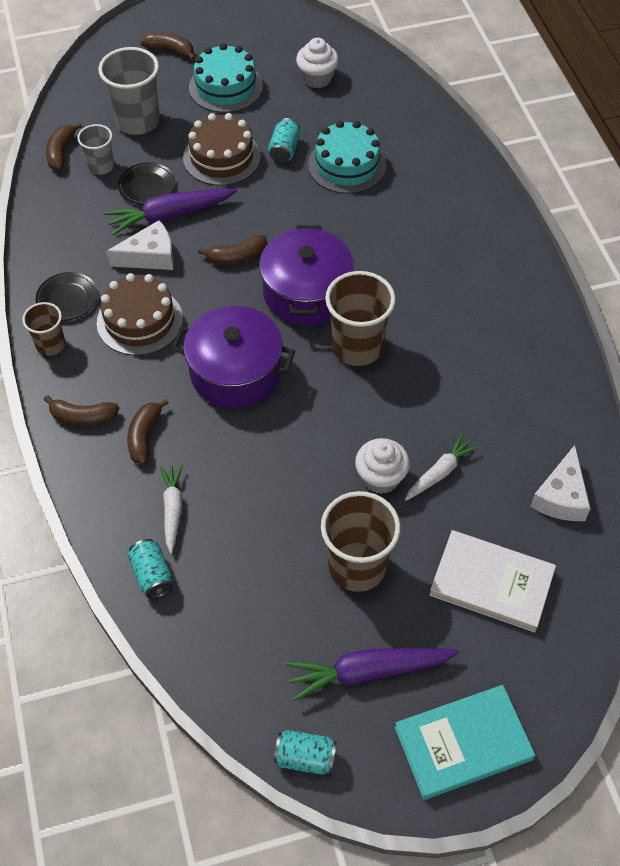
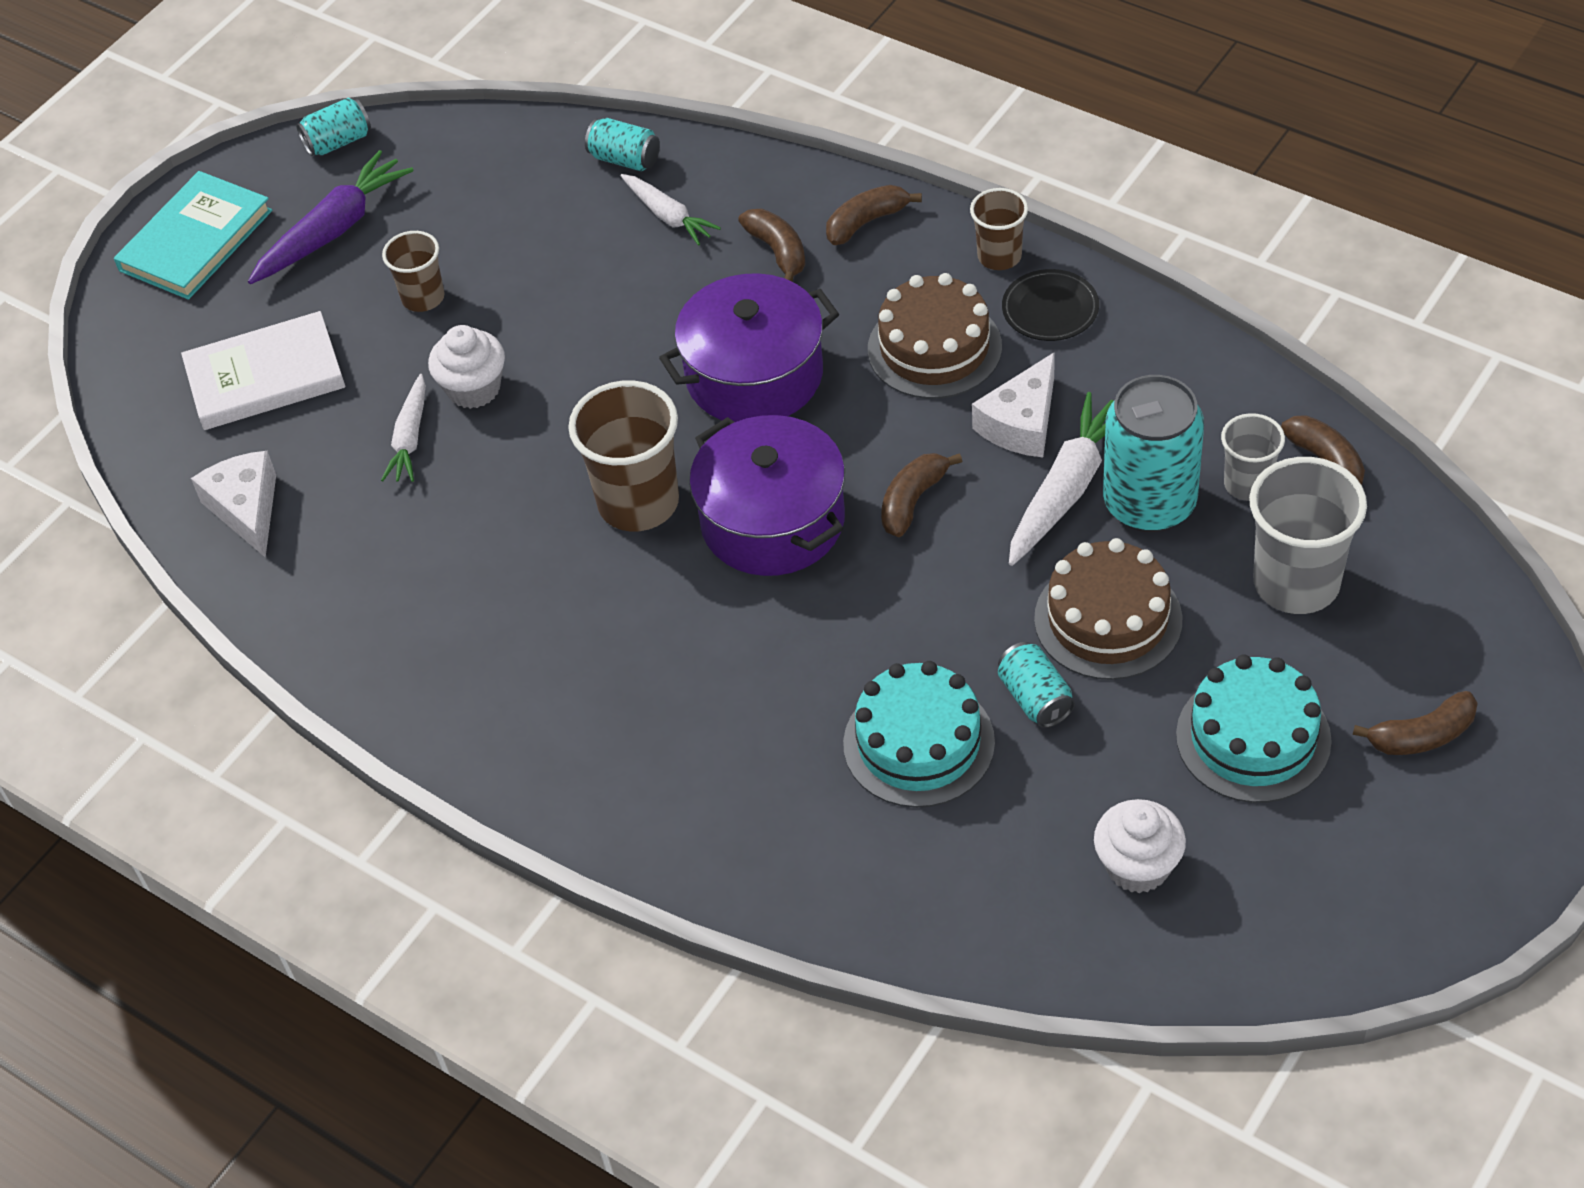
camera: 145 degrees right, 5 degrees down
(147, 186) = (1149, 503): black plate -> turquoise can
(170, 215) = (1066, 489): purple carrot -> white carrot
(357, 566) = (423, 298): brown cup -> brown cup, size x0.57

